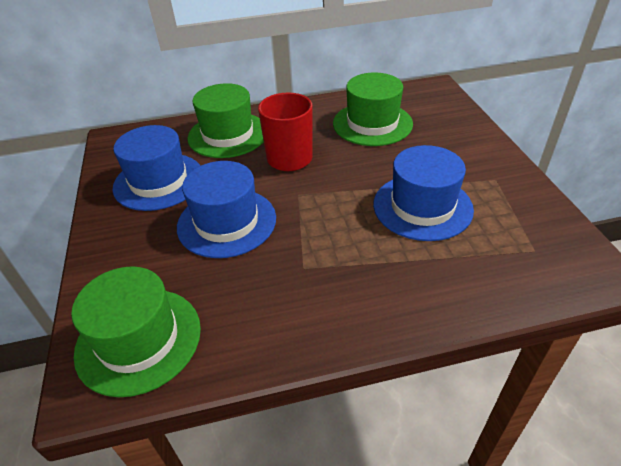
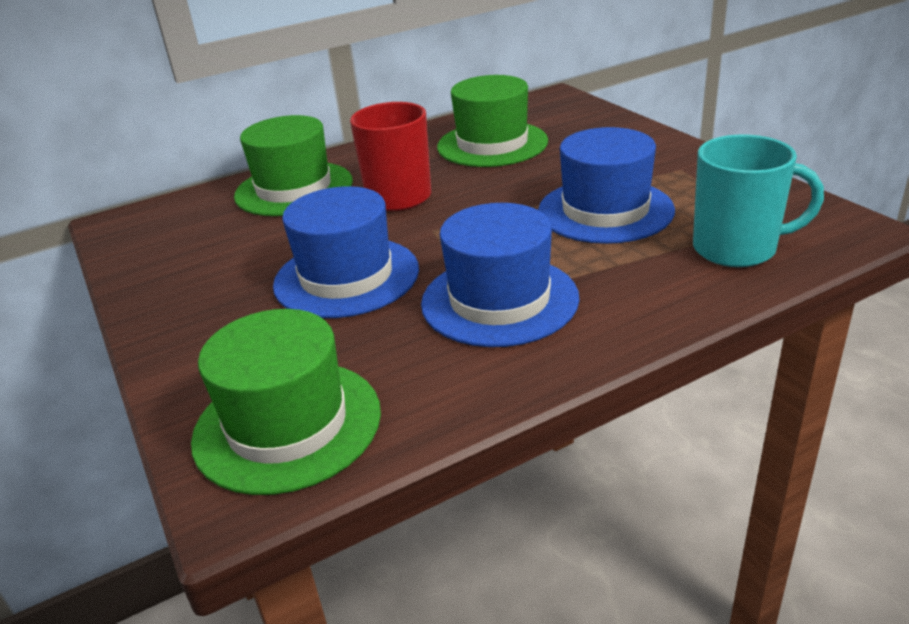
camera: 15 degrees left, 10 degrees down
(159, 181) = (217, 255): blue hat -> blue hat (499, 300)
(501, 269) = (737, 249): none -> turquoise mug

